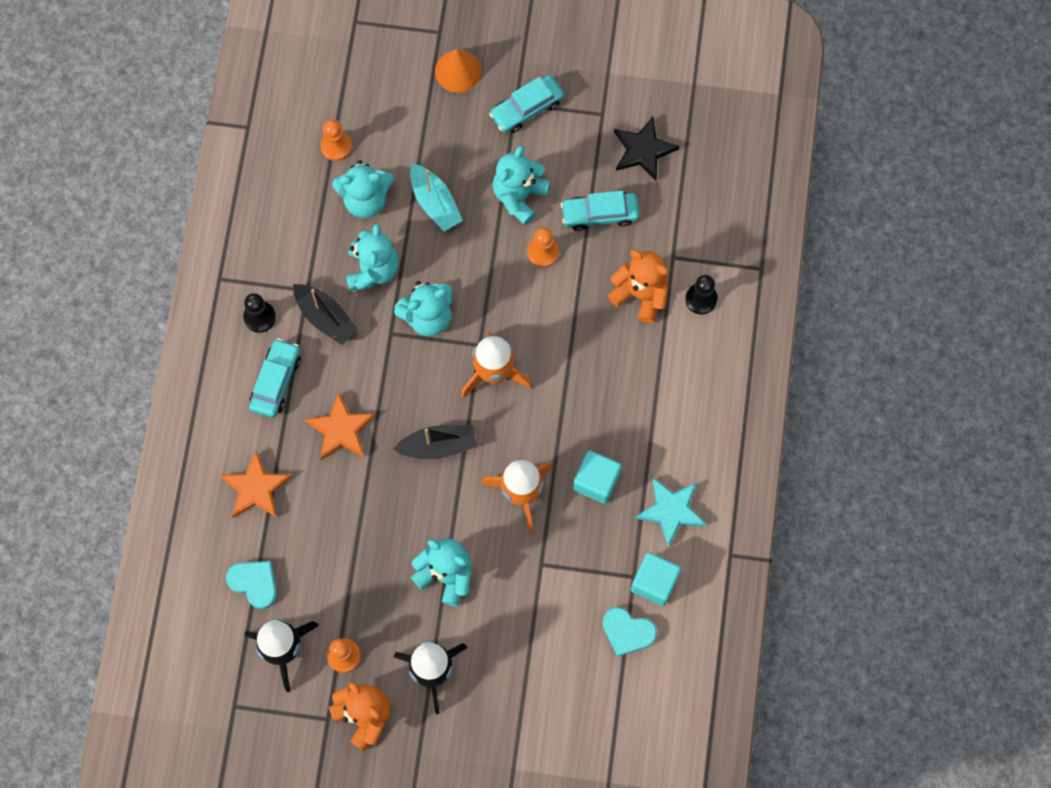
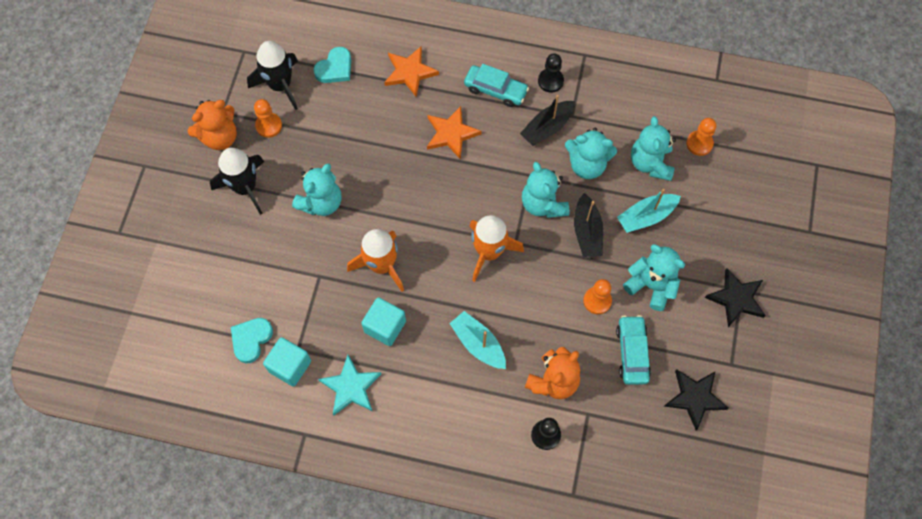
camera: 95 degrees right, 5 degrees down
(438, 446) = (430, 204): black boat -> black boat (587, 232)
(458, 71) = (772, 244): orange cone -> none
(526, 108) = (736, 299): turquoise car -> black star
(606, 376) = (478, 344): none -> turquoise boat

